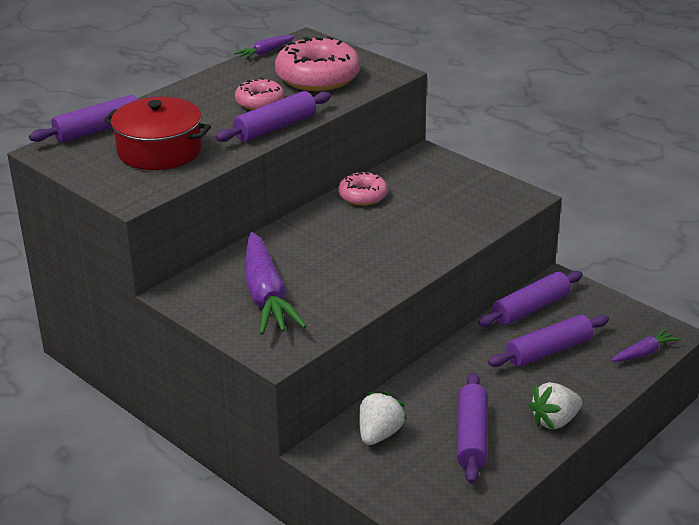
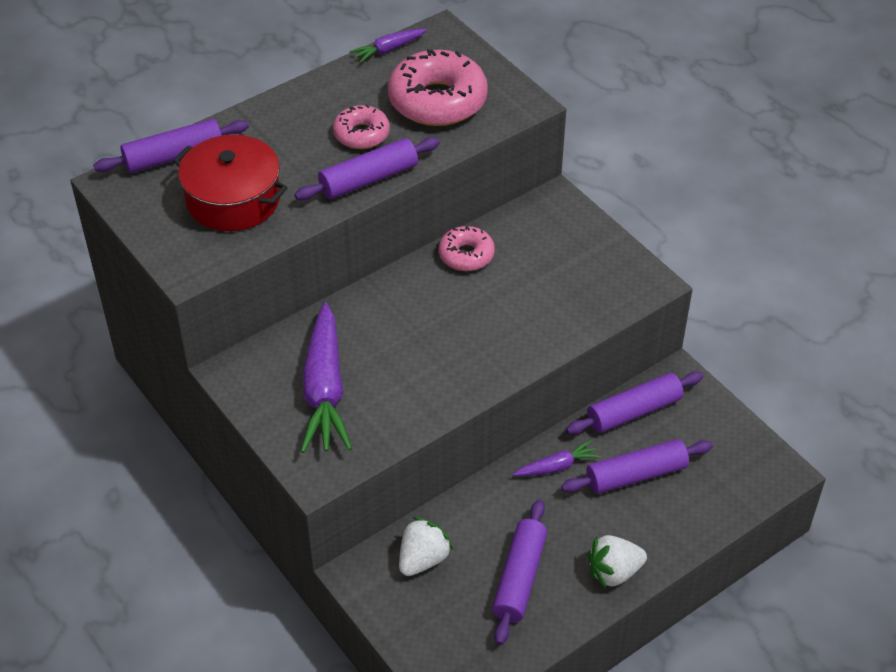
camera: 10 degrees right, 15 degrees up
(644, 353) = (741, 494): purple carrot -> purple carrot (557, 466)

